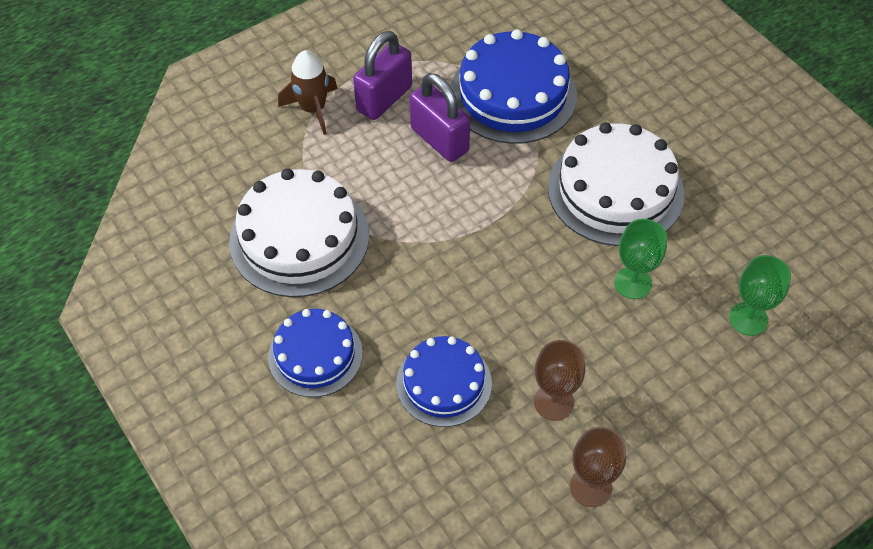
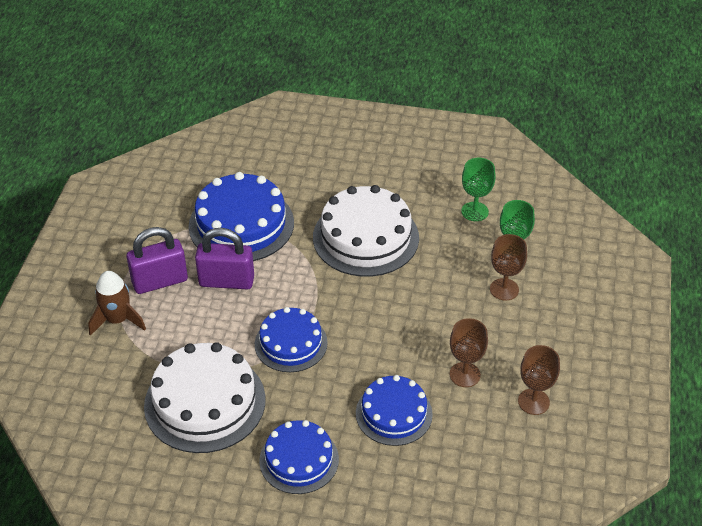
camera: 45 degrees left, 10 degrees down
(384, 99) = (160, 281): purple padlock -> purple padlock turned 75 degrees clockwise
(429, 241) = (291, 343): none -> blue cake
(633, 283) = (433, 280): green goblet -> green goblet (474, 211)
(696, 348) = (504, 289): none -> brown goblet

